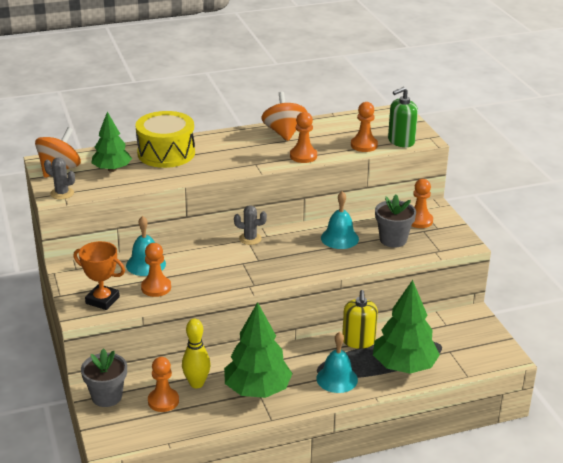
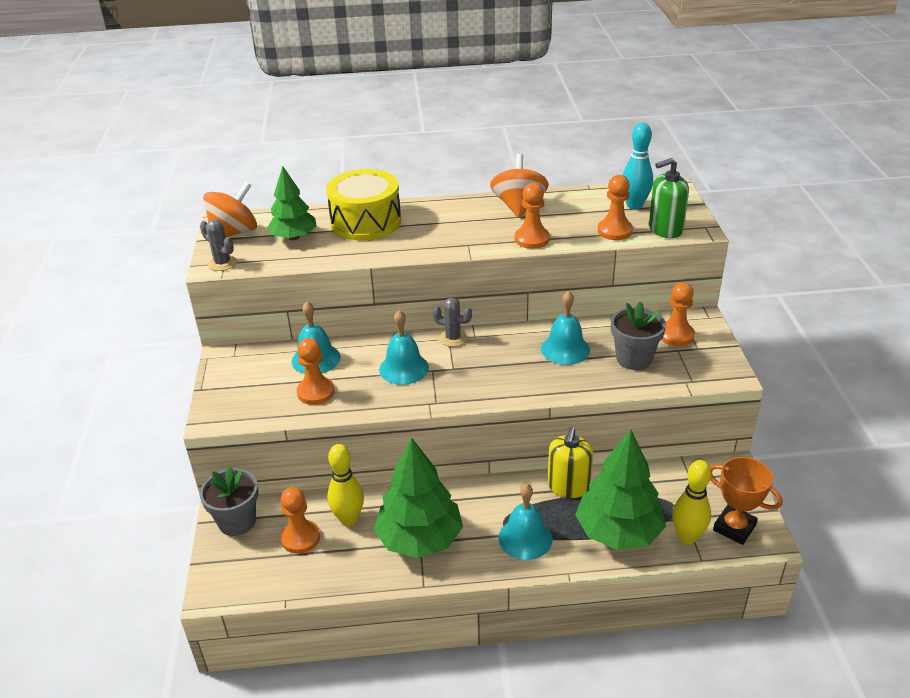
camera: 15 degrees right, 5 degrees up
(102, 300) = (246, 402): orange trophy -> orange trophy (734, 528)
(219, 264) = (404, 368): none -> turquoise bell
(372, 126) = (634, 205): none -> turquoise bowling pin
(454, 363) = (687, 537): none -> yellow bowling pin

